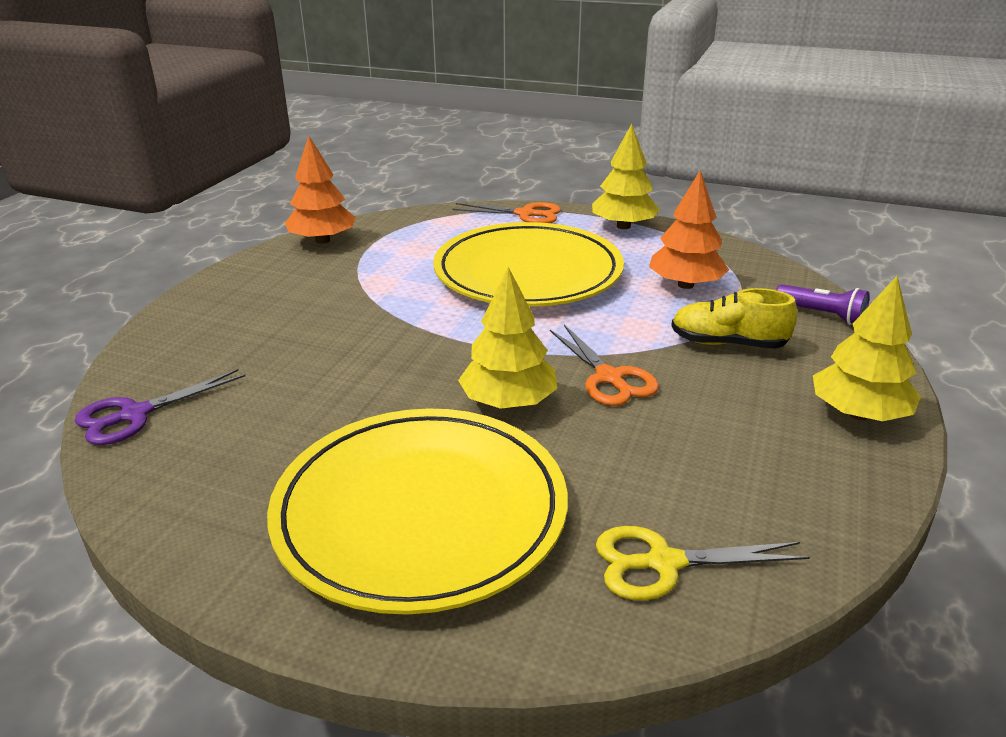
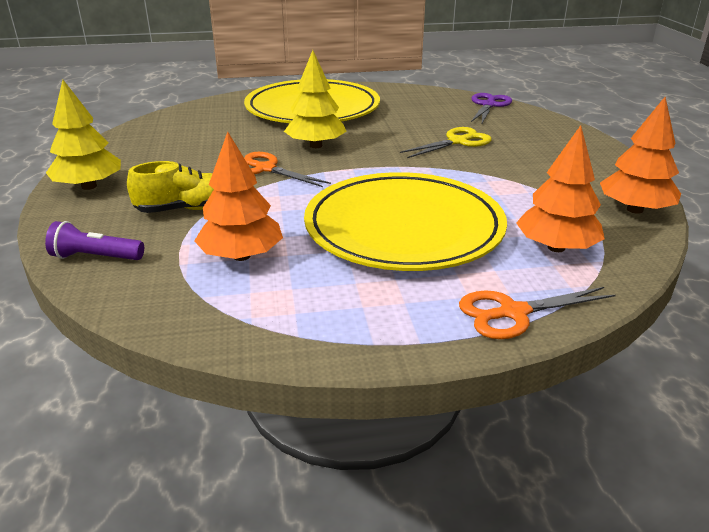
camera: 150 degrees right, 0 degrees up
(436, 234) = (556, 248): none -> orange tree
(623, 226) = (367, 330): yellow tree -> none
(664, 563) = (199, 117): yellow scissors -> yellow scissors (457, 142)

